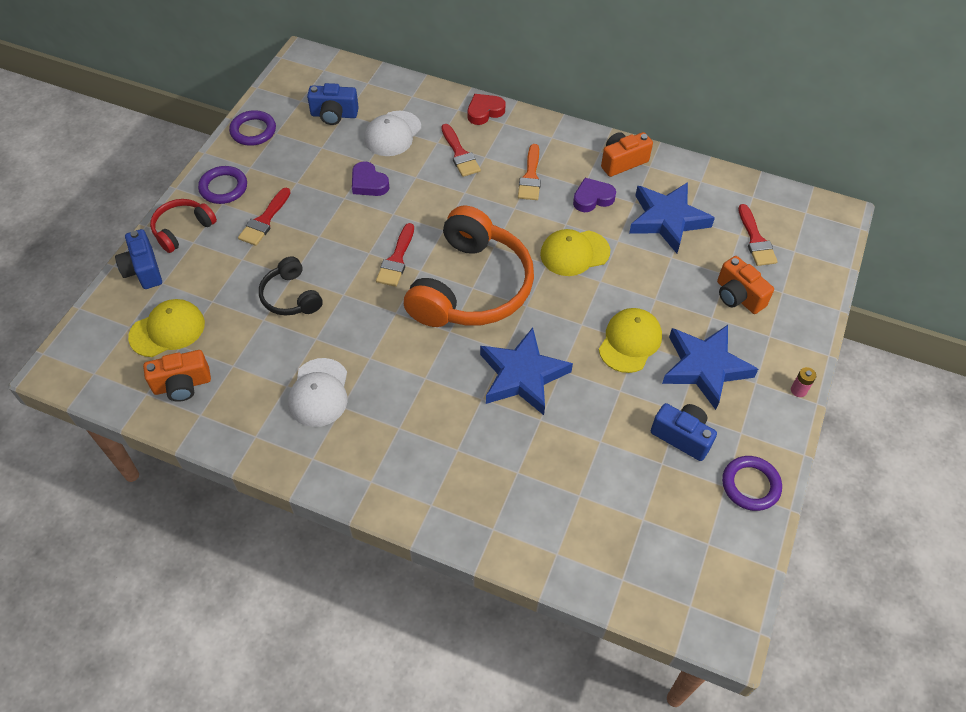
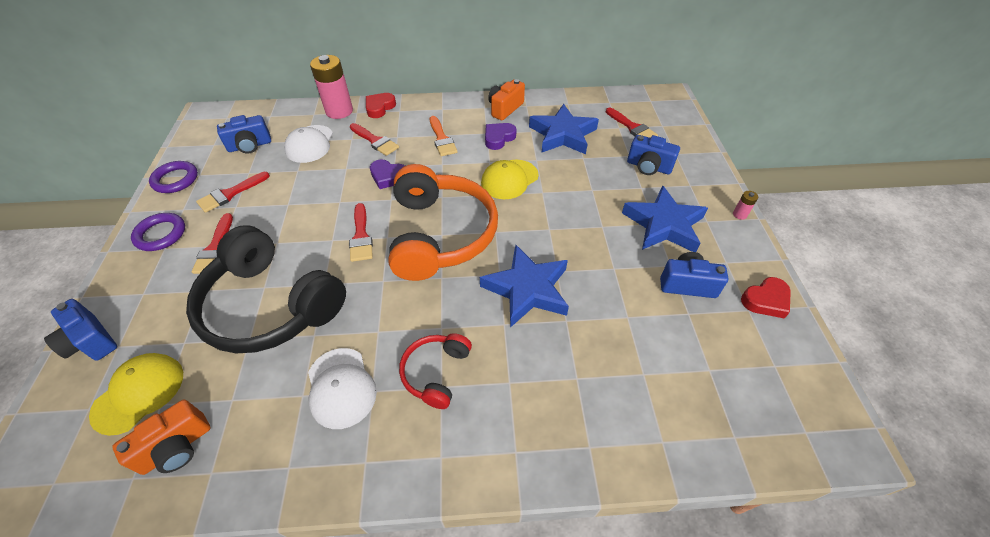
camera: 25 degrees left, 5 degrees down
(182, 229) = (126, 286): red headphones -> red headphones (436, 372)
(291, 296) = (270, 306): black headphones -> black headphones, size x2.06
(297, 166) = (230, 194): none -> red brush
(368, 183) = (305, 186): purple heart -> purple heart (388, 177)
(440, 101) = (339, 111): none -> pink battery
(630, 341) = (595, 227): yellow cap -> none
(738, 296) = (648, 167): orange camera -> blue camera
(750, 485) = (765, 300): purple ring -> red heart

